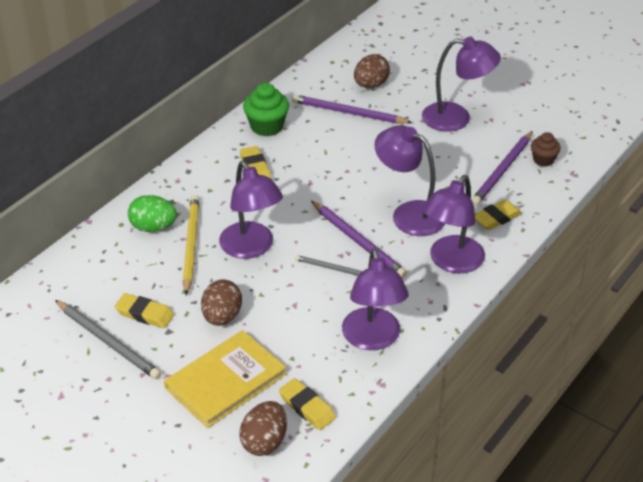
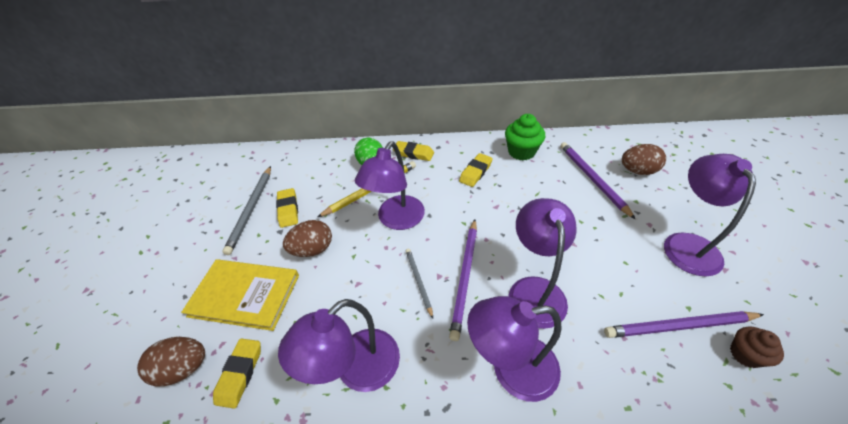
camera: 55 degrees right, 5 degrees up
(456, 118) = (686, 244): purple lamp -> purple lamp turned 150 degrees counterclockwise
(496, 218) = (612, 368): yellow eraser -> yellow eraser (413, 153)

